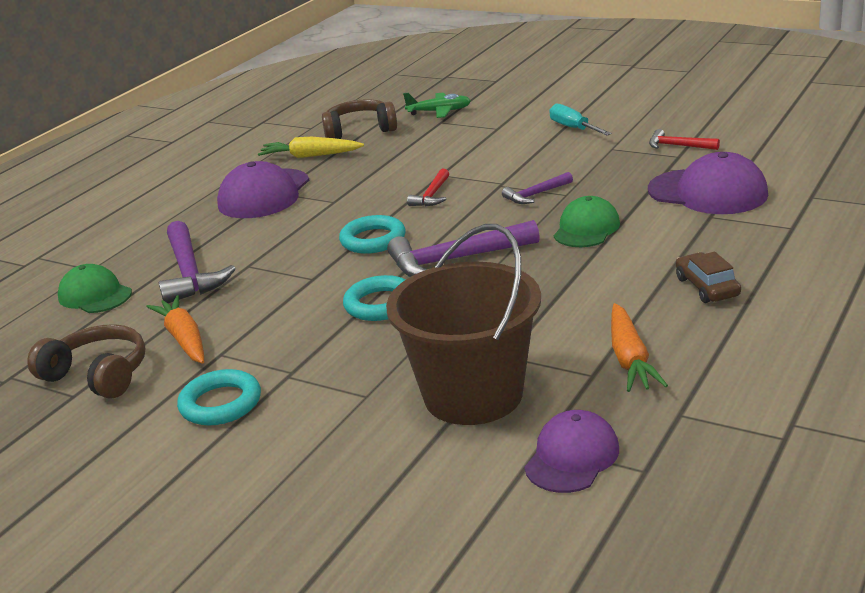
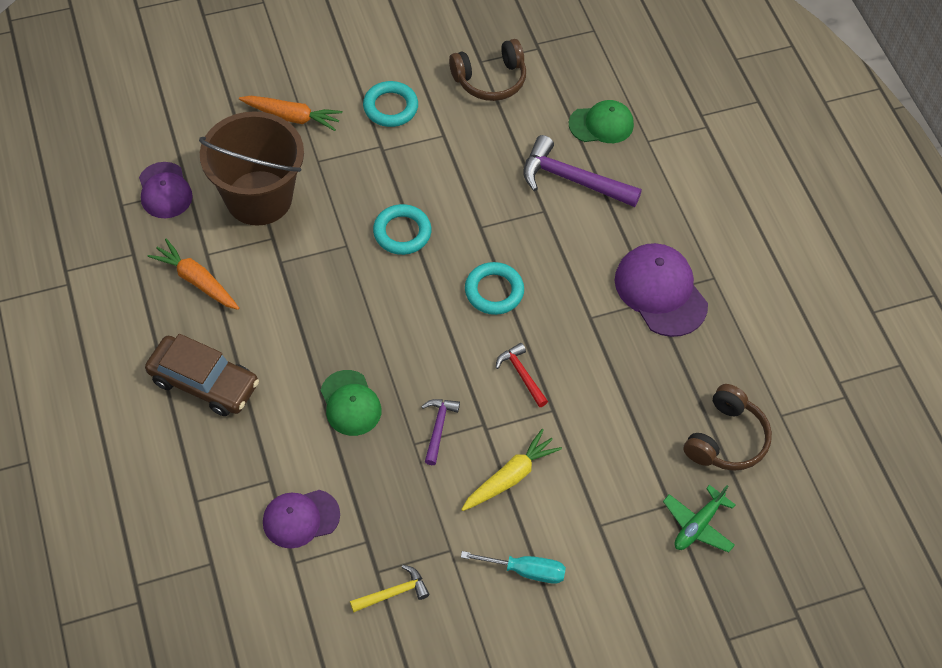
camera: 125 degrees right, 30 degrees up
(184, 339) = (483, 131): orange carrot -> orange carrot (292, 117)
(310, 156) = (707, 368): yellow carrot -> yellow carrot (510, 477)
(455, 260) = (406, 306): purple hammer -> none
(678, 146) = (393, 593): red hammer -> yellow hammer
(707, 192) = (301, 518): purple cap -> purple cap, size x0.66
(707, 287) = (204, 382): brown car -> brown car, size x1.67

